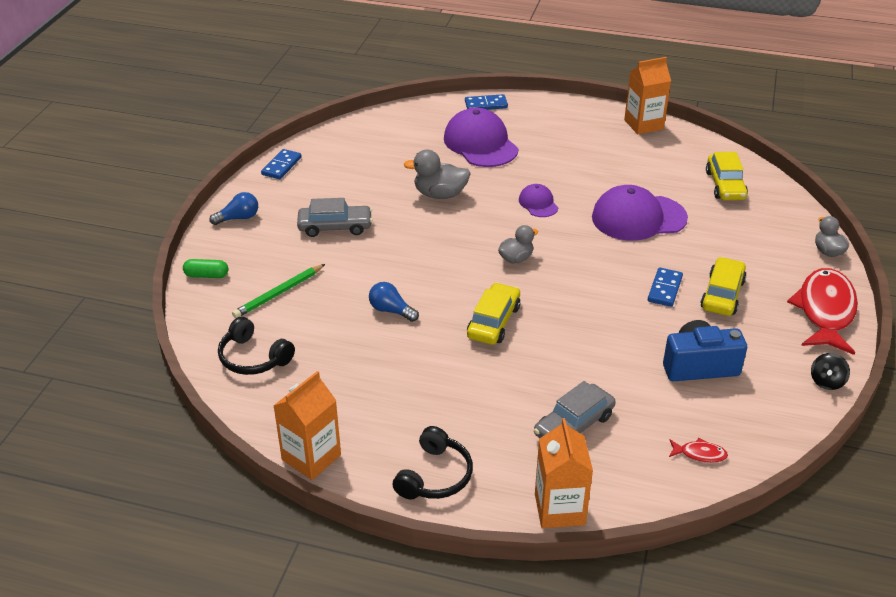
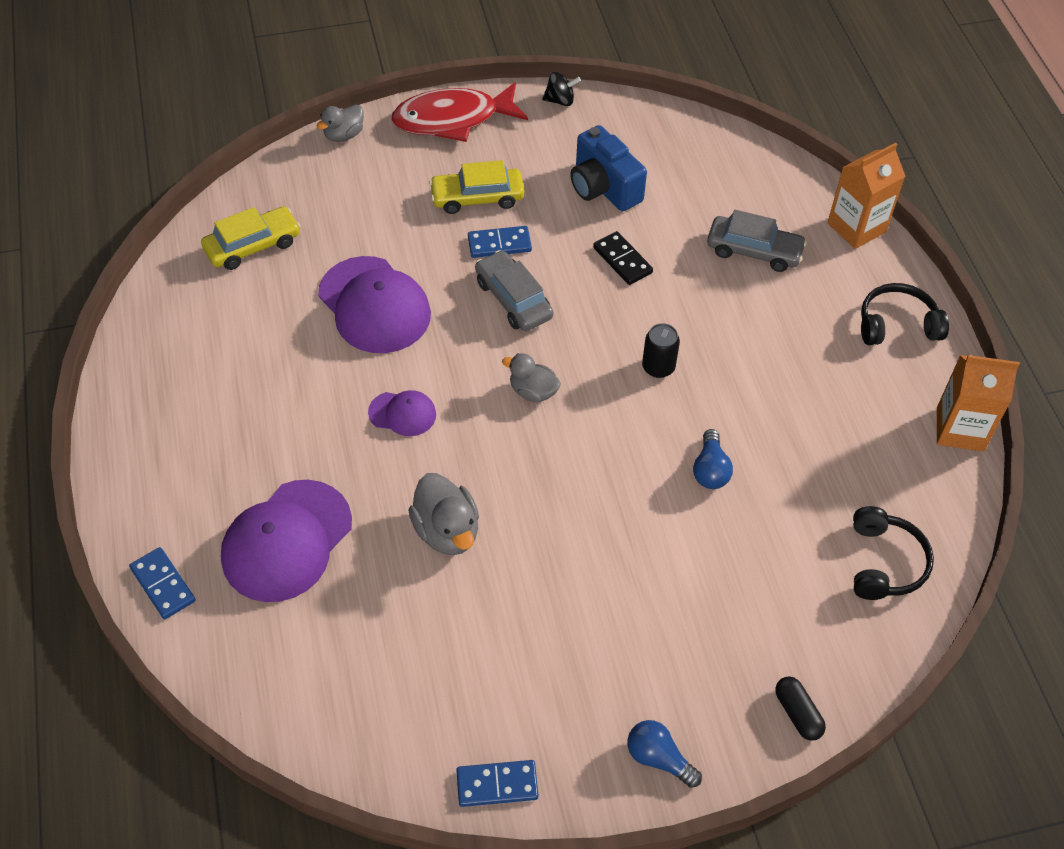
camera: 120 degrees left, 15 degrees up
(206, 275) = (797, 713): green capsule -> black capsule
(279, 293) = (767, 604): green pencil -> none
(335, 227) = (597, 618): grey car -> grey car (513, 299)
(493, 322) = (658, 367): yellow car -> black can
(538, 203) = (402, 413): purple cap -> purple cap turned 120 degrees counterclockwise
(610, 345) = (622, 260): none -> black domino
(643, 124) = (134, 367): orange carton -> none
(699, 454) = (718, 159): red fish -> none

